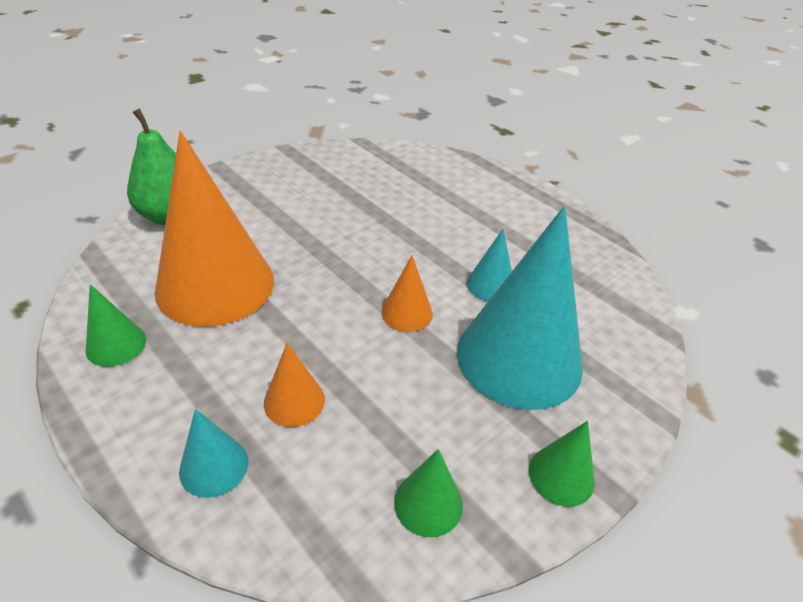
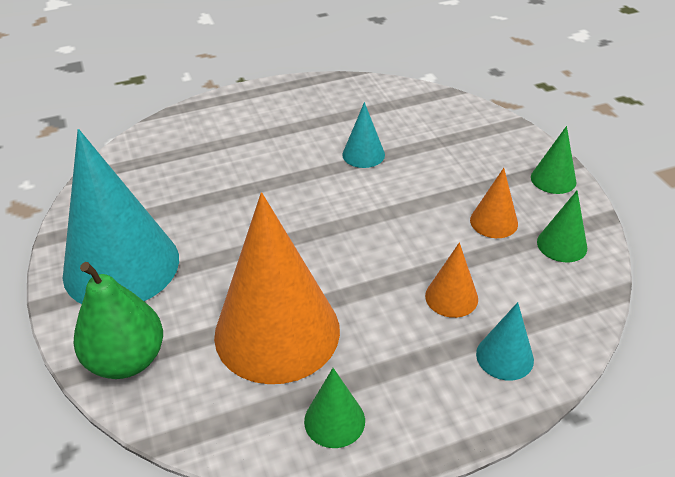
camera: 65 degrees left, 0 degrees up
(407, 312) = (375, 209): orange cone -> orange cone (494, 222)
(519, 358) = (448, 165): turquoise cone -> turquoise cone (121, 266)

